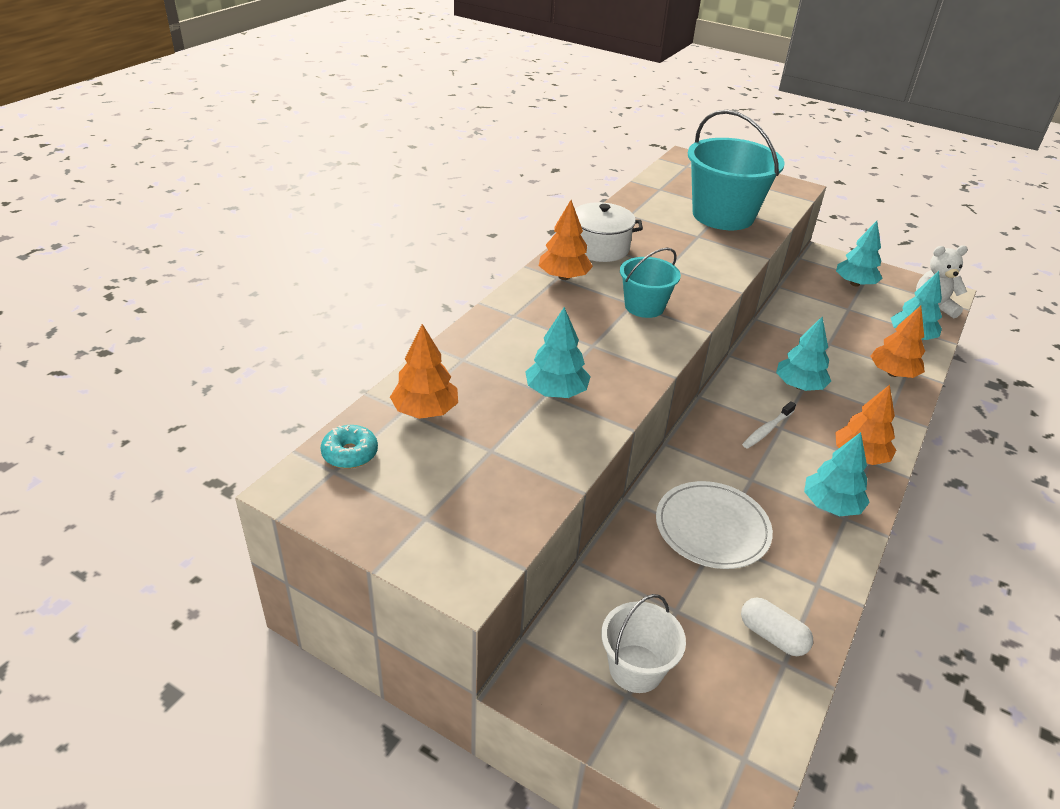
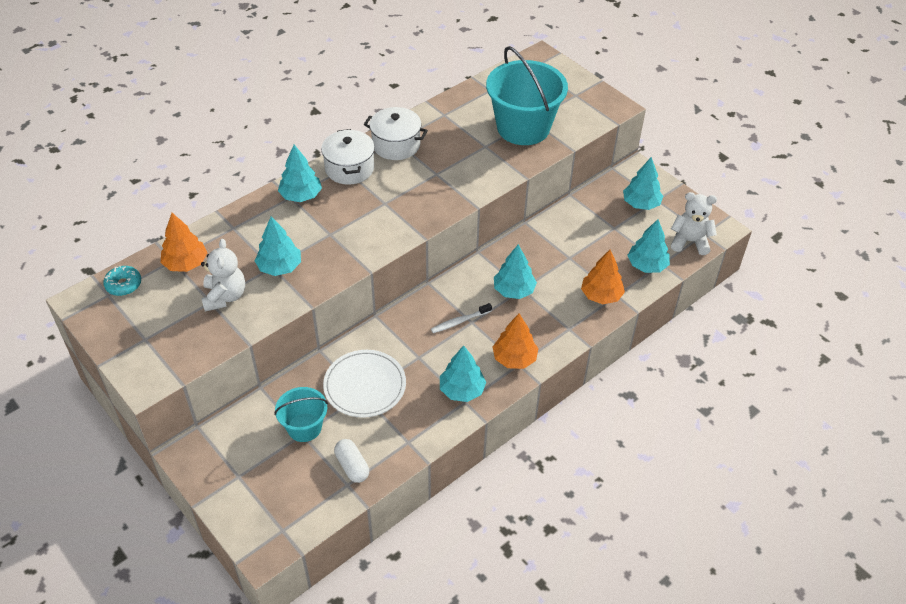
camera: 20 degrees right, 10 degrees up
(507, 440) = (225, 296): none -> white teddy bear
(525, 312) = (301, 196): none -> turquoise tree
(564, 277) = (349, 168): orange tree -> white pot
(636, 668) = (253, 462): white bucket -> none
(644, 306) = (392, 207): turquoise bucket -> turquoise bucket (304, 427)

